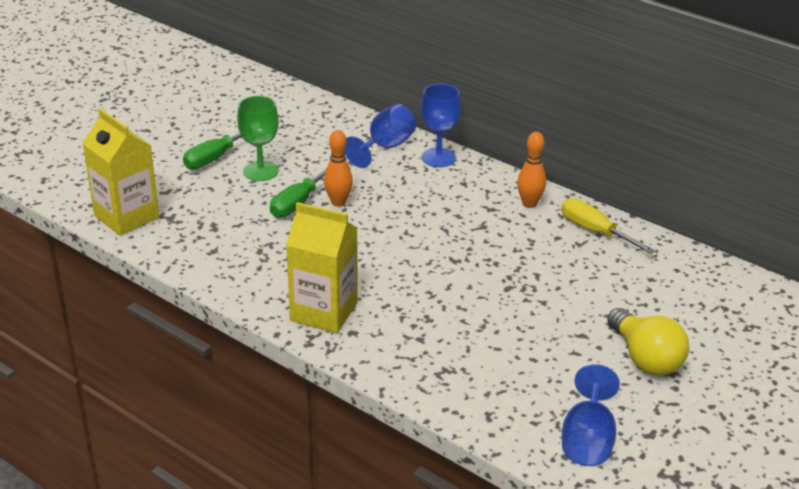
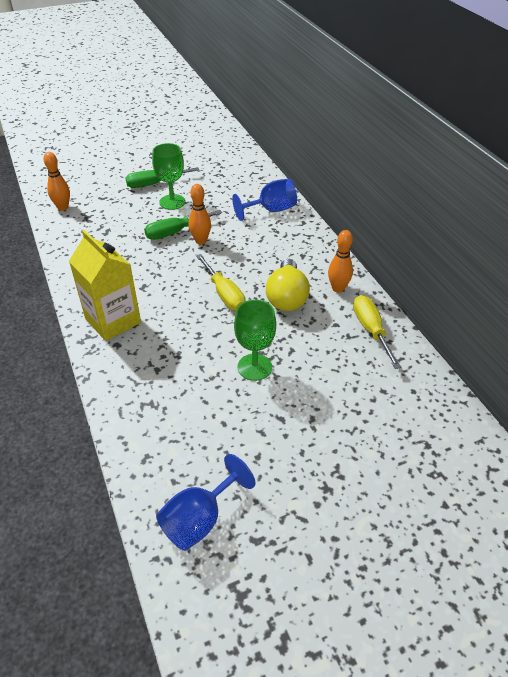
camera: 30 degrees right, 10 degrees up
(126, 217) = (63, 207): yellow carton -> orange bowling pin
(418, 246) = (224, 294): none -> yellow screwdriver
(438, 158) = (301, 229): blue goblet -> none
(516, 301) = (254, 367): none -> green goblet
(645, 358) = (315, 463): yellow light bulb -> yellow light bulb (287, 297)

